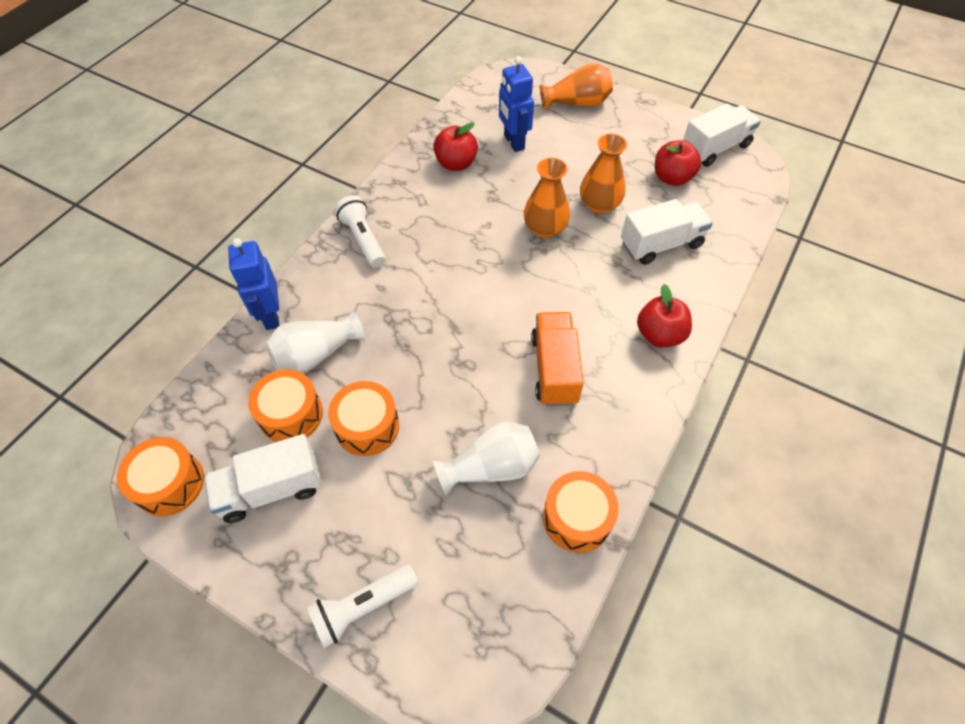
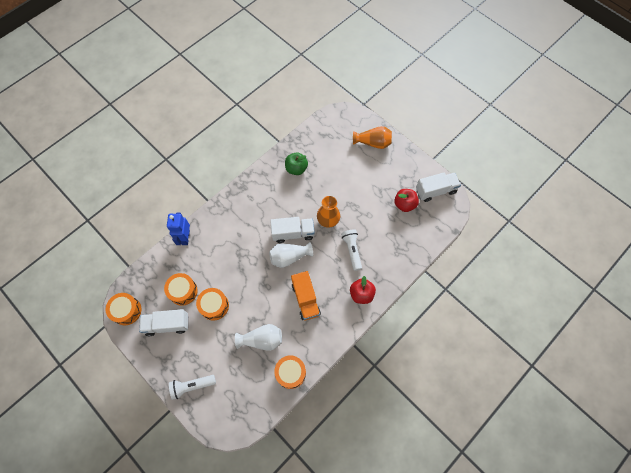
camera: 15 degrees right, 10 degrees up
(316, 355) = (200, 263): white vase -> white vase (289, 257)
(363, 239) = (238, 205): white flashlight -> white flashlight (352, 250)
(456, 164) = (296, 169): red apple -> green apple
(513, 142) = (330, 161): blue robot -> none
(554, 369) = (305, 299): orange truck -> orange truck turned 150 degrees clockwise
(599, 204) = (360, 212): orange vase -> none
(661, 244) = (382, 244): white truck -> white truck (293, 233)

